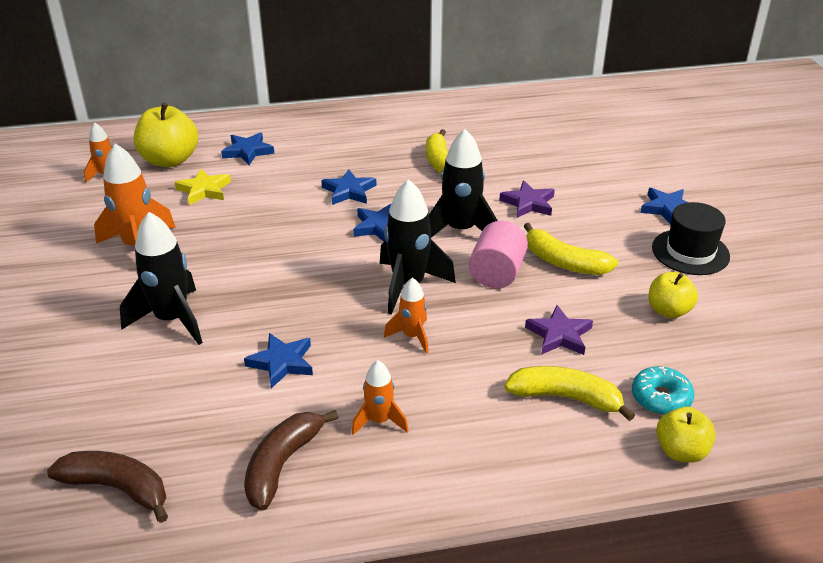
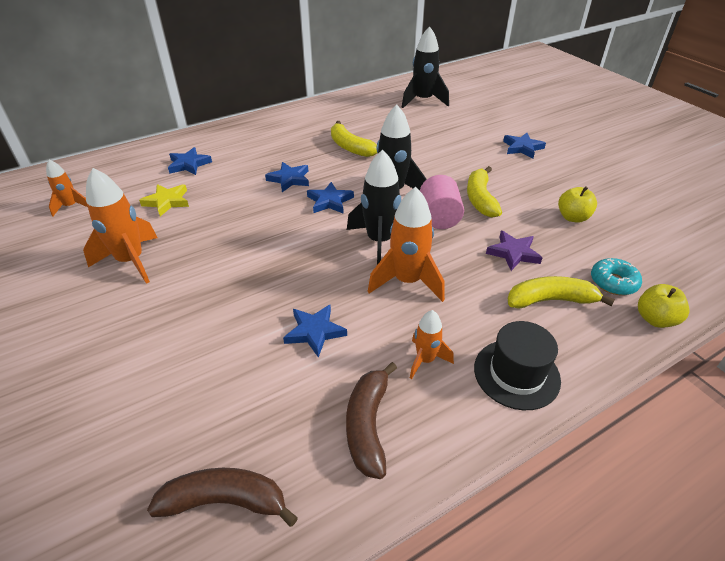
camera: 20 degrees left, 5 degrees up
(170, 160) = (123, 183): yellow apple -> none
(172, 320) = (195, 319): black rocket -> black rocket (423, 101)
(412, 336) = (407, 281): orange rocket -> orange rocket, size x1.77
(528, 203) = (428, 162): purple star -> none
(564, 262) = (480, 199): yellow banana -> yellow banana turned 75 degrees clockwise
(690, 252) = (557, 174): black hat -> black hat (516, 374)

